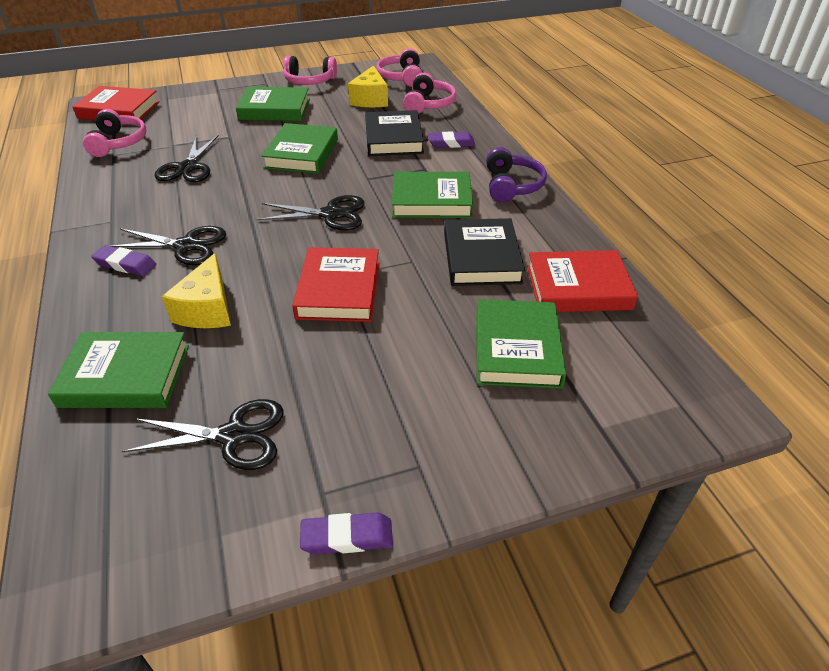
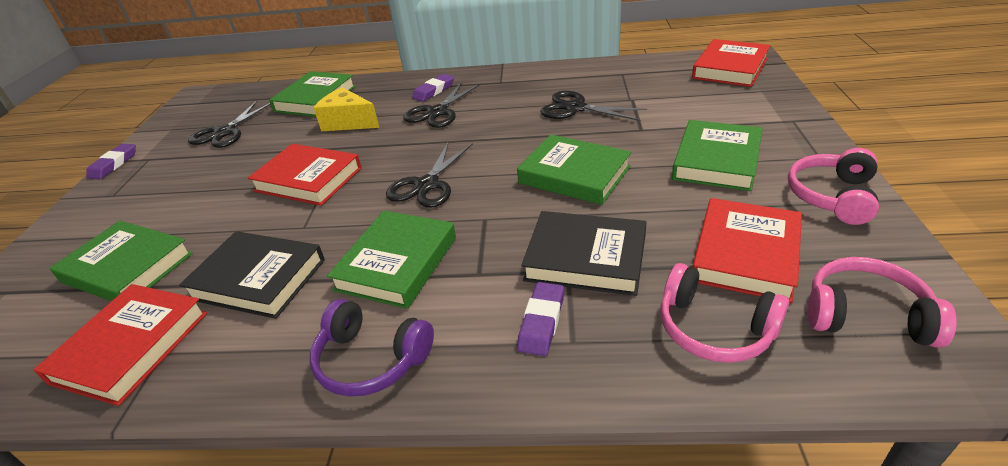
camera: 115 degrees right, 5 degrees down
(118, 143) = (647, 73): pink headphones -> none
(370, 99) = (745, 254): yellow cheese -> red book

